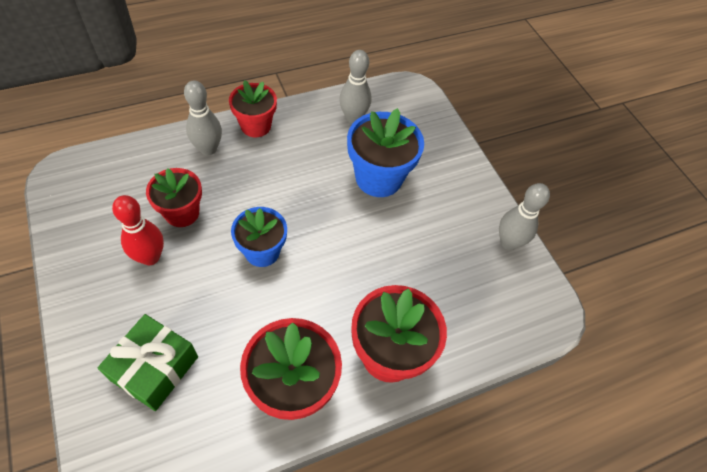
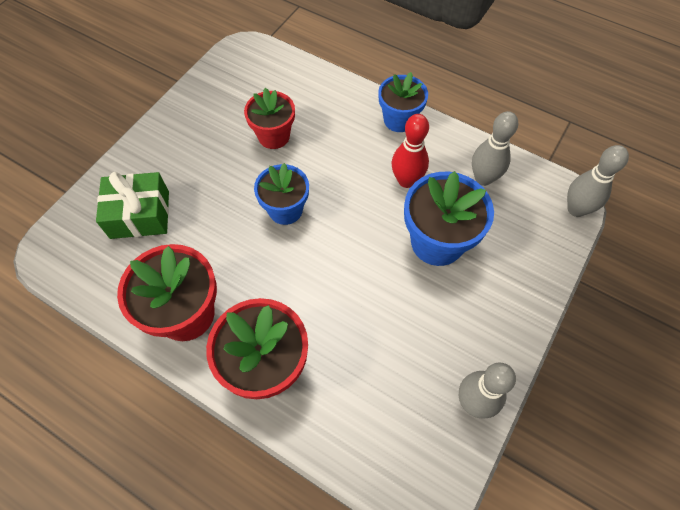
camera: 60 degrees right, 5 degrees up
(150, 257) = (221, 146): red bowling pin -> red bowling pin (406, 180)
(208, 149) = (345, 108): grey bowling pin -> grey bowling pin (576, 209)
(256, 126) = (399, 120): red flower pot -> blue flower pot

